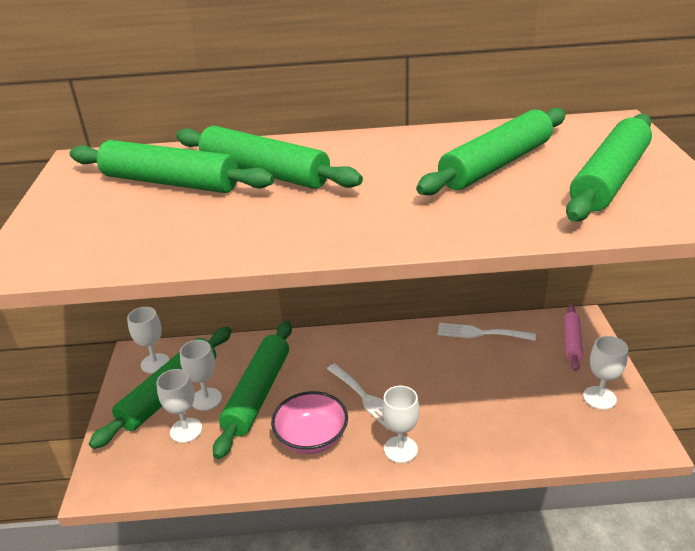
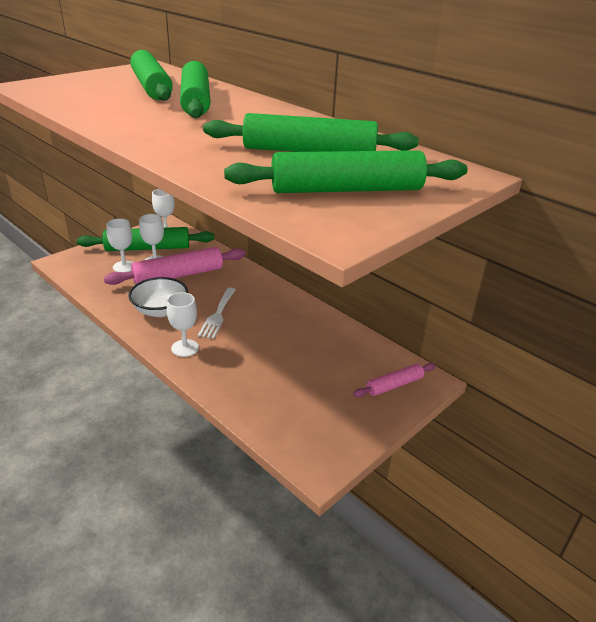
camera: 45 degrees right, 0 degrees up
(258, 393) = (178, 275): green rolling pin -> pink rolling pin
(312, 438) = (160, 310): pink bowl -> white bowl
(480, 333) = (345, 336): white fork -> none
(599, 398) = (342, 423): white goblet -> none

